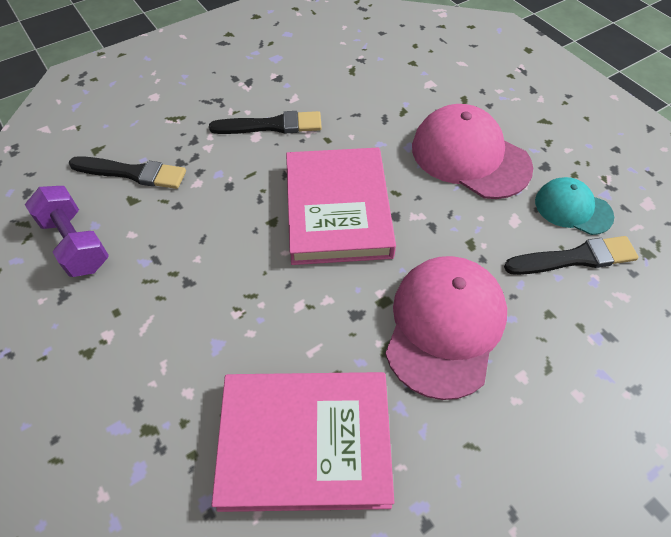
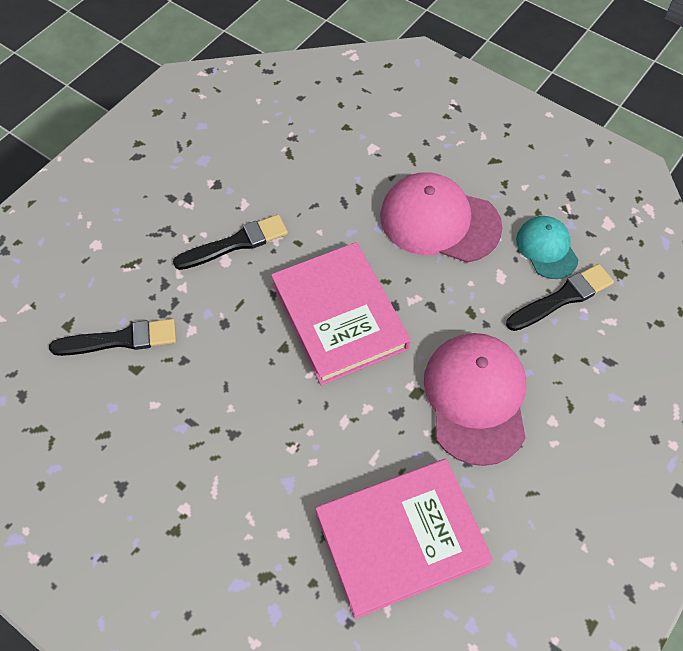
camera: 20 degrees left, 5 degrees up
(76, 243) = (104, 432): purple dumbbell -> none
(573, 208) = (546, 248): turquoise cap -> turquoise cap turned 60 degrees clockwise

